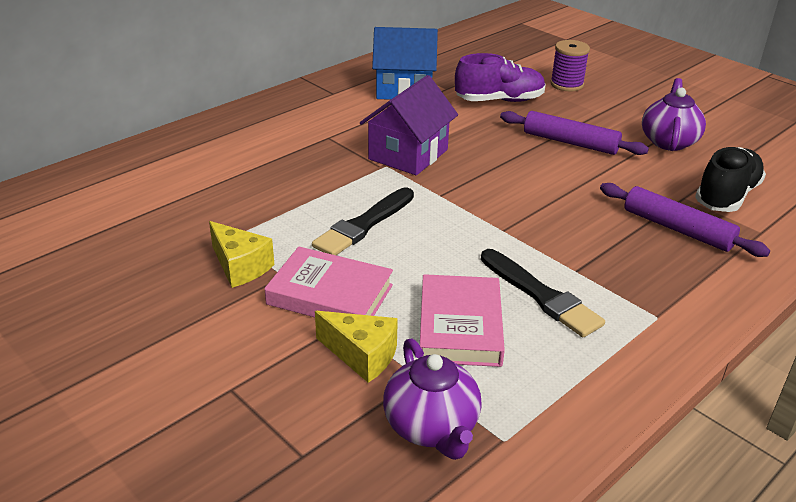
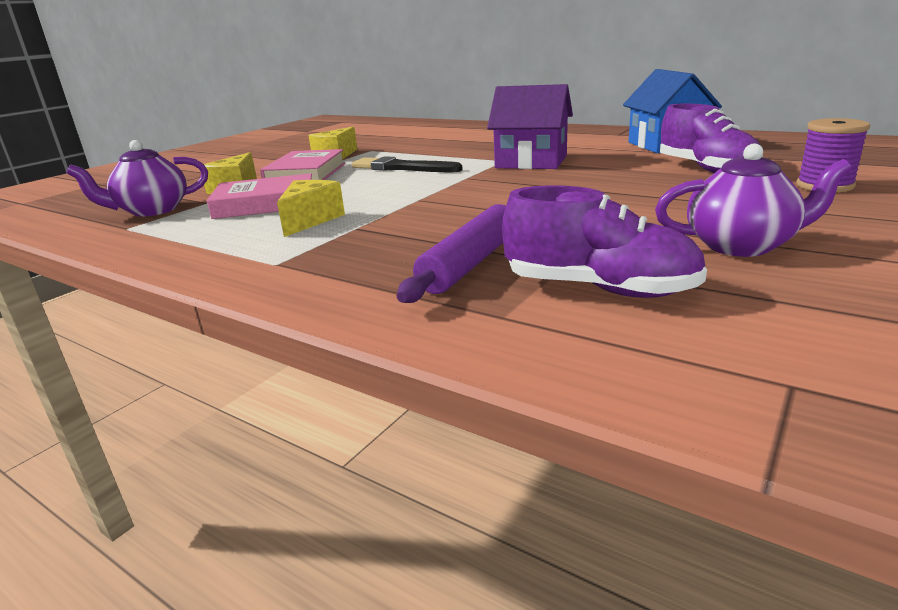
camera: 80 degrees right, 10 degrees down
(541, 295) = (310, 220): black brush -> yellow cheese
(570, 142) = (645, 202): purple rolling pin -> none
(726, 196) = (599, 289): black shoe -> purple shoe

